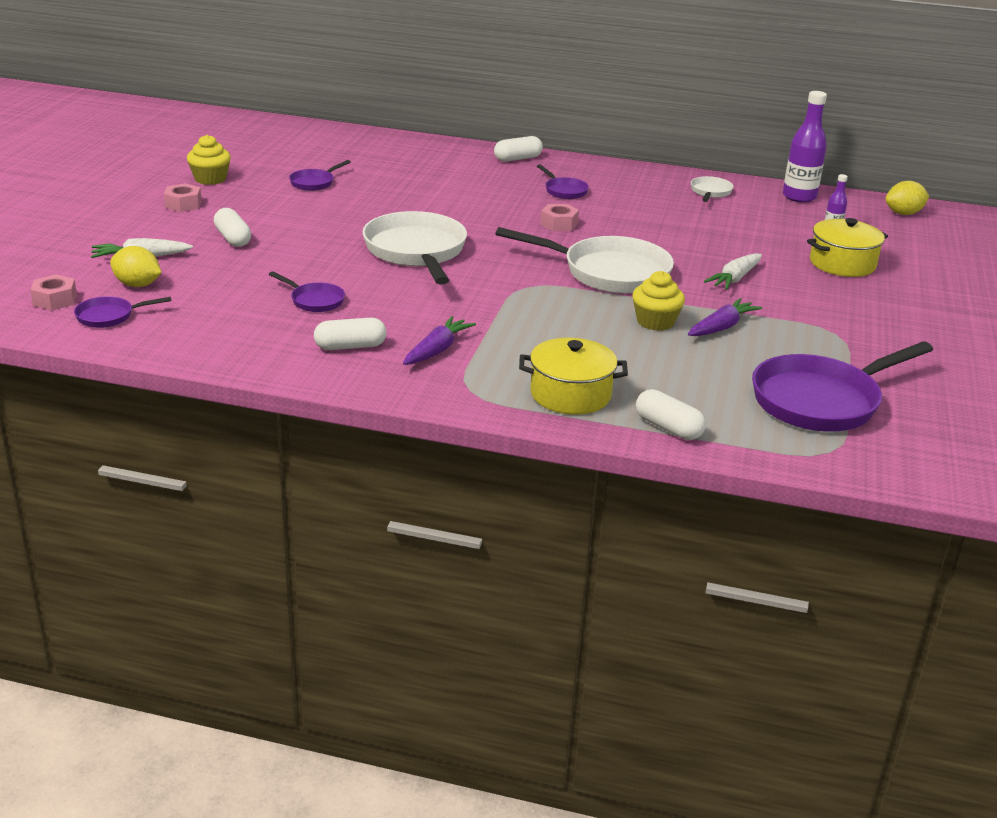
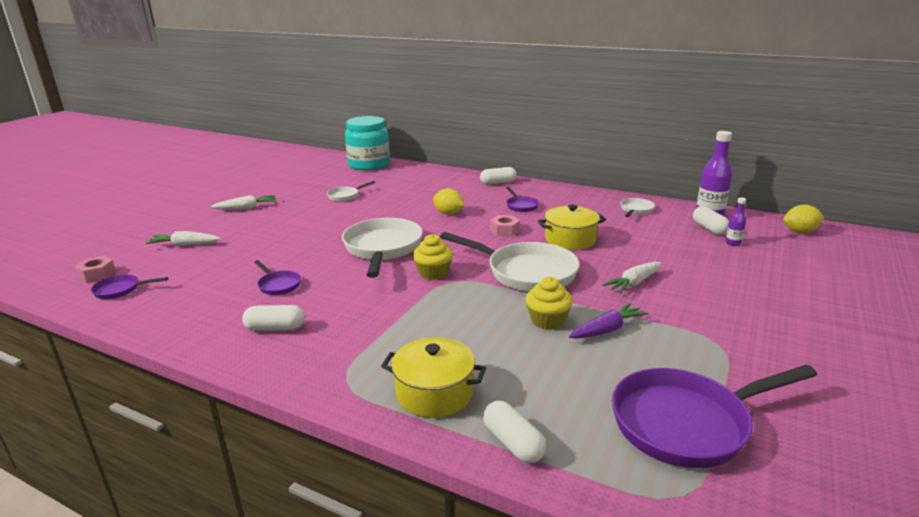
camera: 15 degrees right, 5 degrees down
(137, 285) = (163, 265): yellow lemon -> yellow lemon (448, 213)
(183, 204) = (246, 208): pink nut -> white carrot
(210, 179) = (278, 192): yellow cupcake -> yellow cupcake (433, 273)
(233, 238) = (259, 233): white capsule -> white capsule (709, 229)
(314, 183) = (345, 196): purple pan -> white pan
(315, 134) = (369, 165): none -> turquoise jar
(437, 350) = (343, 336): purple carrot -> none
(842, 264) = (737, 274): yellow pot -> yellow pot (570, 239)

